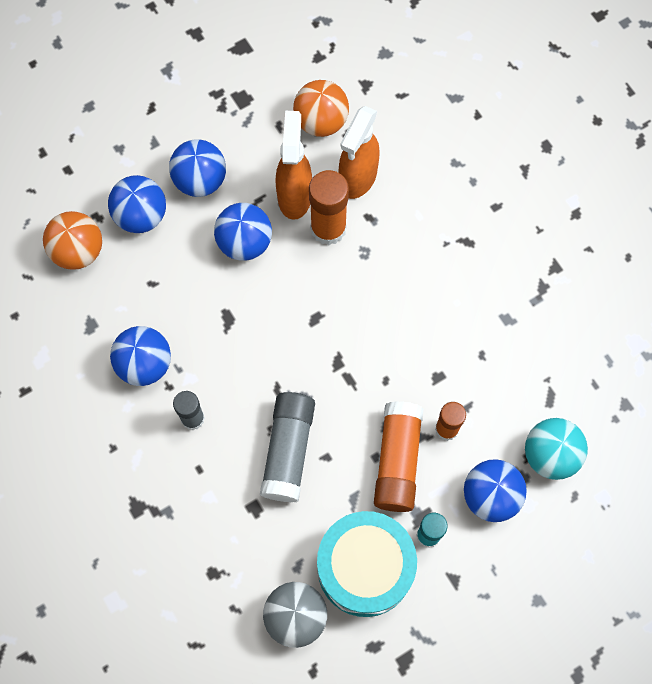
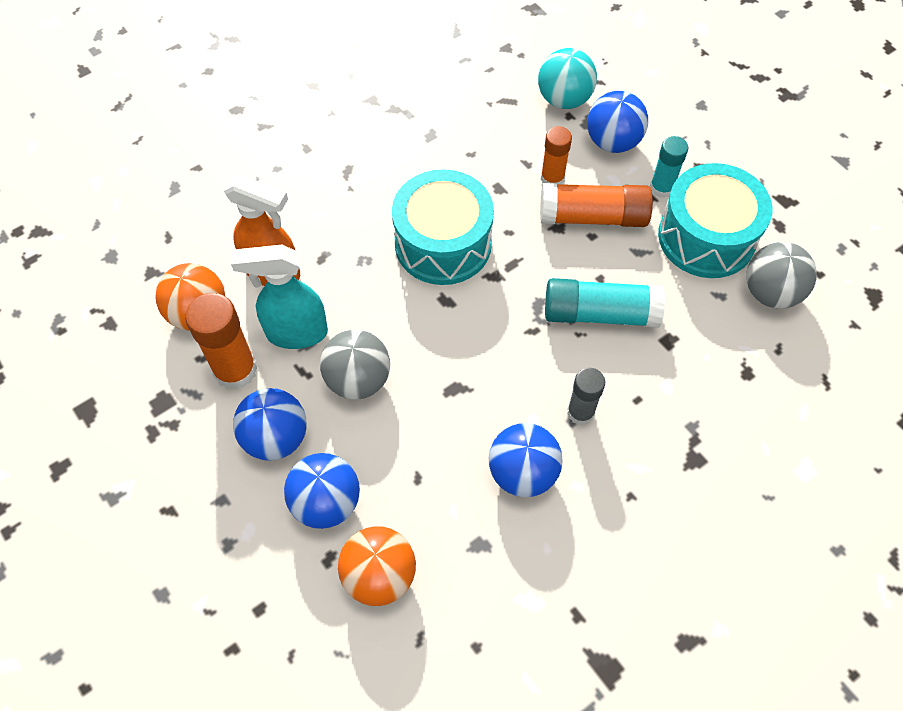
camera: 95 degrees left, 10 degrees down
(245, 243) = (358, 380): blue ball -> grey ball
(288, 450) = (600, 313): grey glue stick -> turquoise glue stick
(294, 195) = (296, 333): orange spray bottle -> turquoise spray bottle
(328, 228) = (336, 296): orange glue stick -> orange glue stick (235, 370)
(376, 320) = (443, 243): none -> turquoise drum

